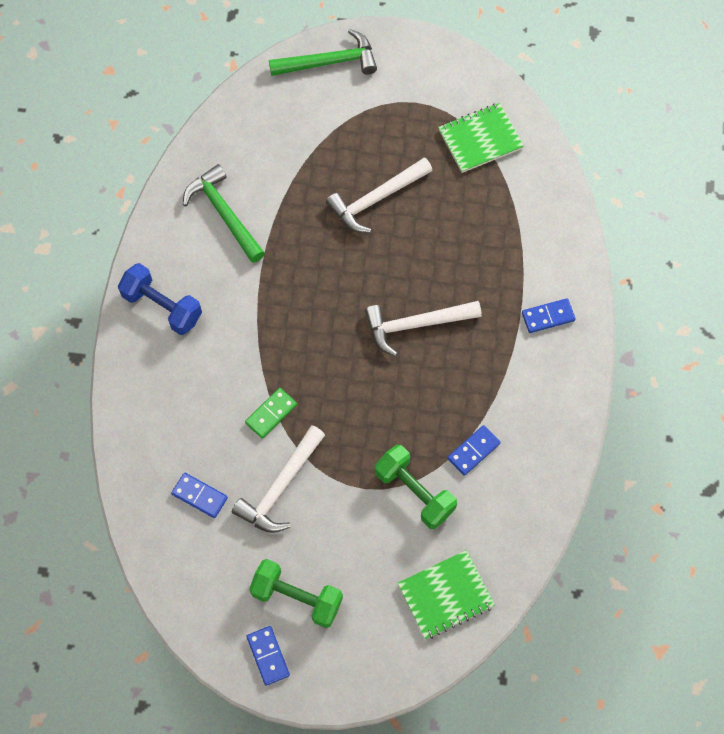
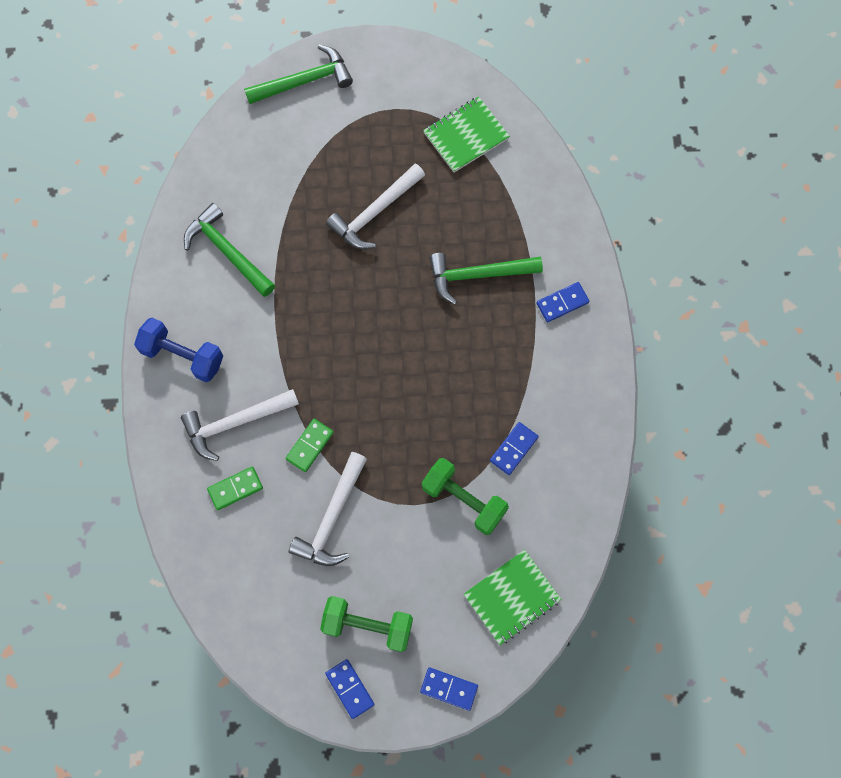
camera: 10 degrees left, 5 degrees up
(190, 443) = (235, 488): none -> green domino
(199, 496) = (254, 540): blue domino -> blue domino (449, 689)
(416, 325) = (436, 332): white hammer -> white hammer (236, 423)
(468, 276) = (478, 275): none -> green hammer

